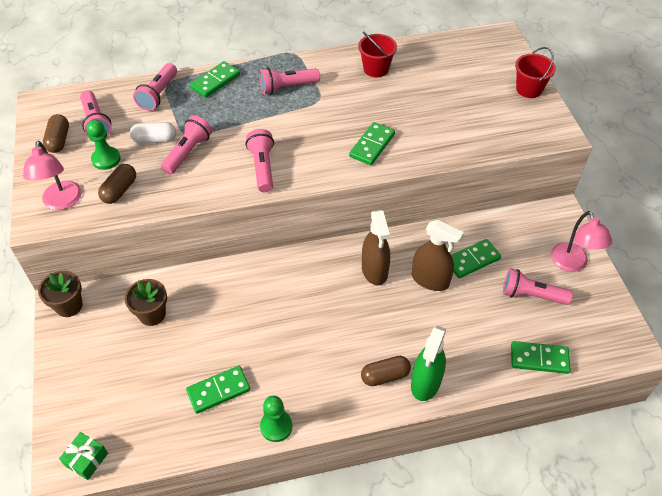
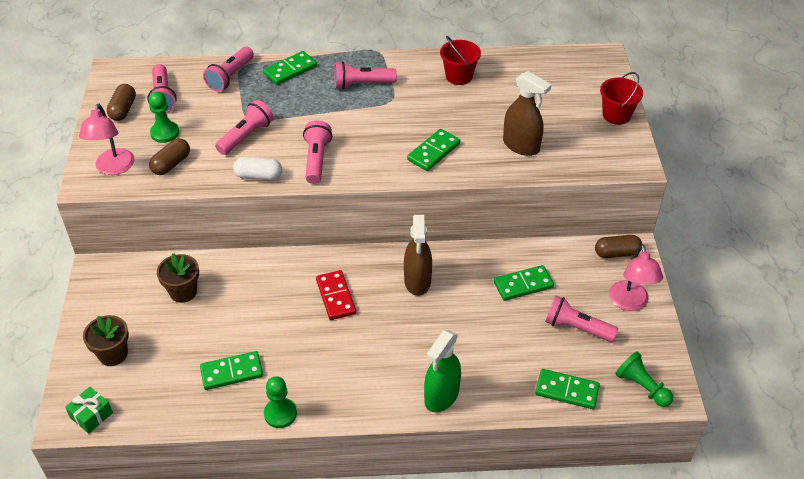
camera: 10 degrees right, 5 degrees down
(69, 306) = (104, 272): brown flower pot -> brown flower pot (113, 354)
(155, 140) = (216, 120): white capsule -> white capsule (258, 176)
(301, 297) = (336, 297): none -> red domino
(385, 376) = (401, 383): brown capsule -> brown capsule (616, 253)
(430, 280) = (473, 298): brown spray bottle -> brown spray bottle (521, 146)
(605, 344) = (641, 386): none -> green pawn

